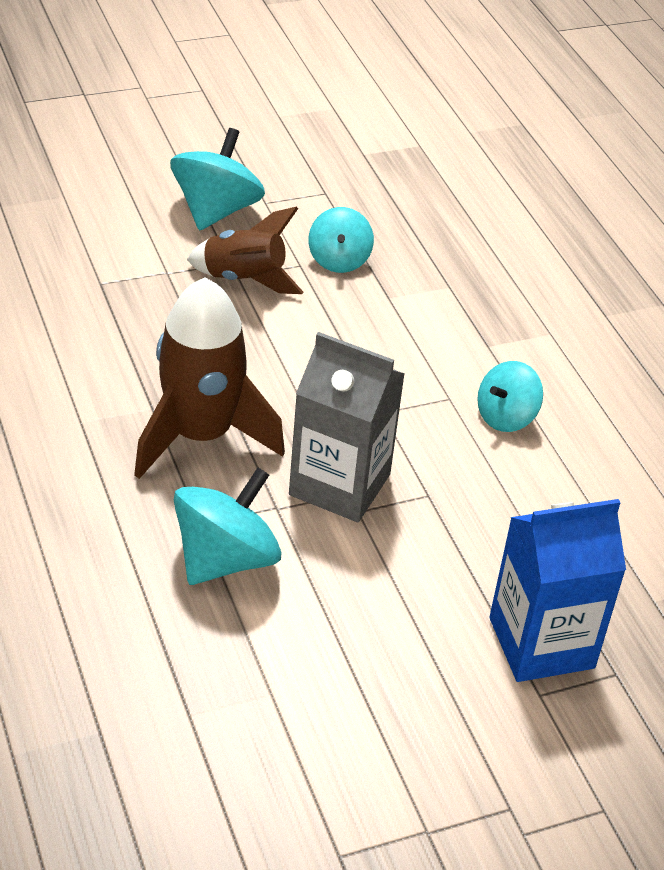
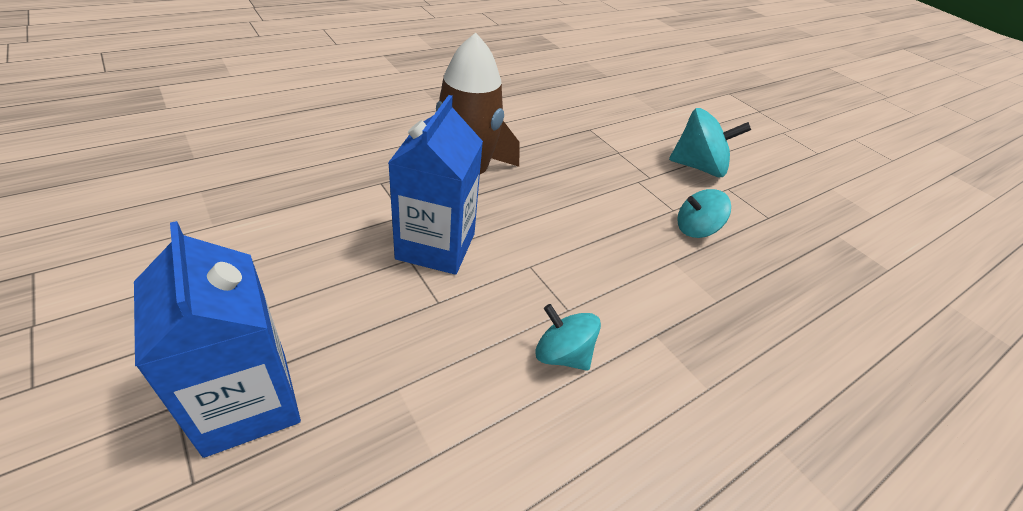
camera: 75 degrees right, 0 degrees up
(225, 559) = (346, 195): turquoise spinning top -> none
(245, 279) = (637, 184): brown rocket -> none
(339, 485) = (436, 246): grey carton -> blue carton

